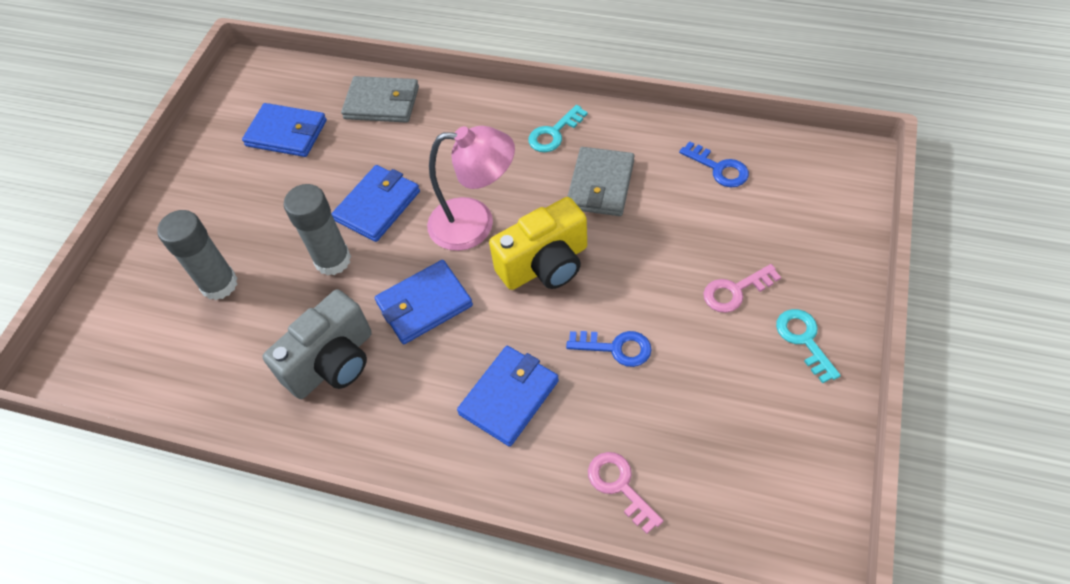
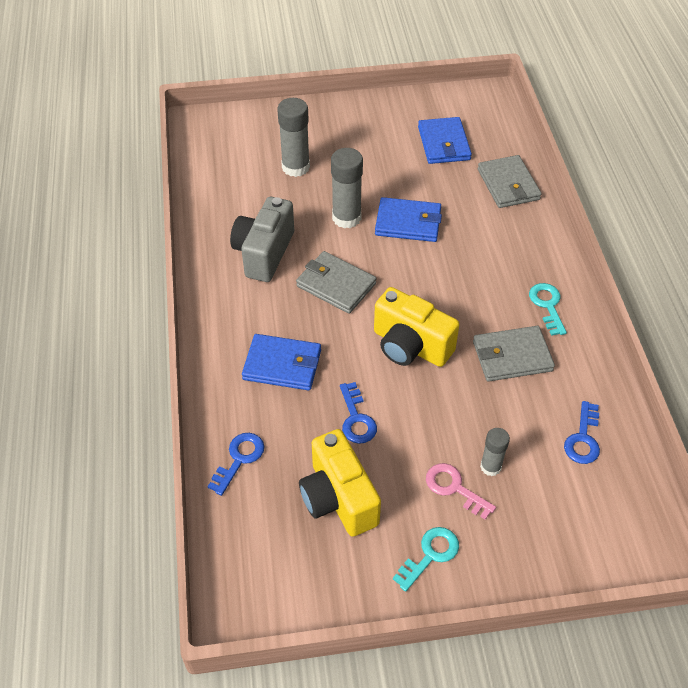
camera: 60 degrees right, 5 degrees down
(333, 362) = (264, 253): grey camera -> grey camera turned 90 degrees clockwise
(424, 304) = (336, 285): blue wallet -> grey wallet
(475, 224) = (425, 287): pink lamp -> none
(554, 133) = (547, 305): turquoise key -> turquoise key turned 60 degrees clockwise
(620, 486) = (239, 459): pink key -> blue key
(709, 400) = (338, 498): none -> yellow camera
(722, 251) = (490, 467): none -> grey glue stick

